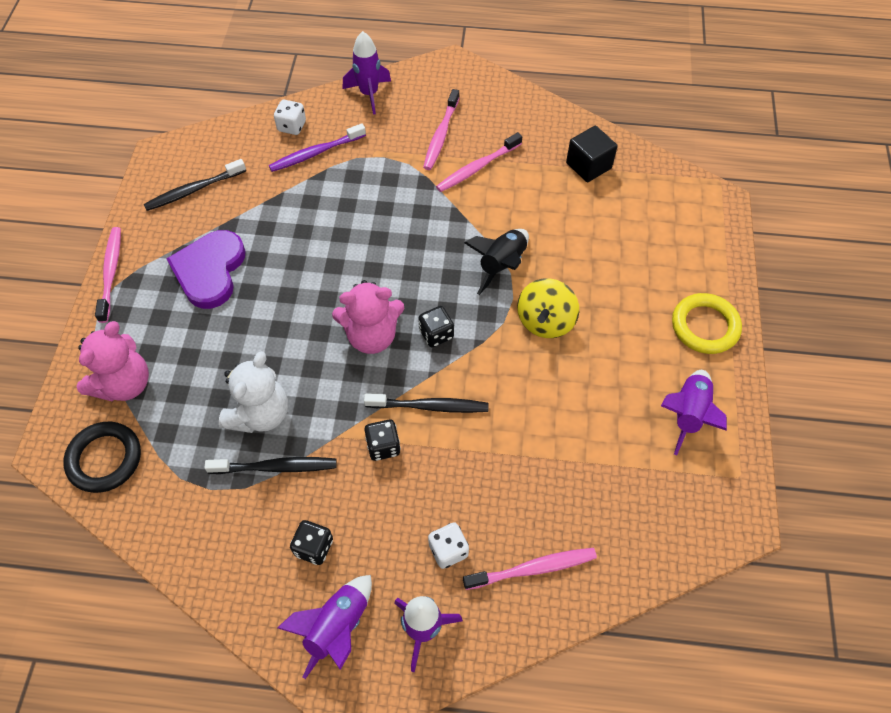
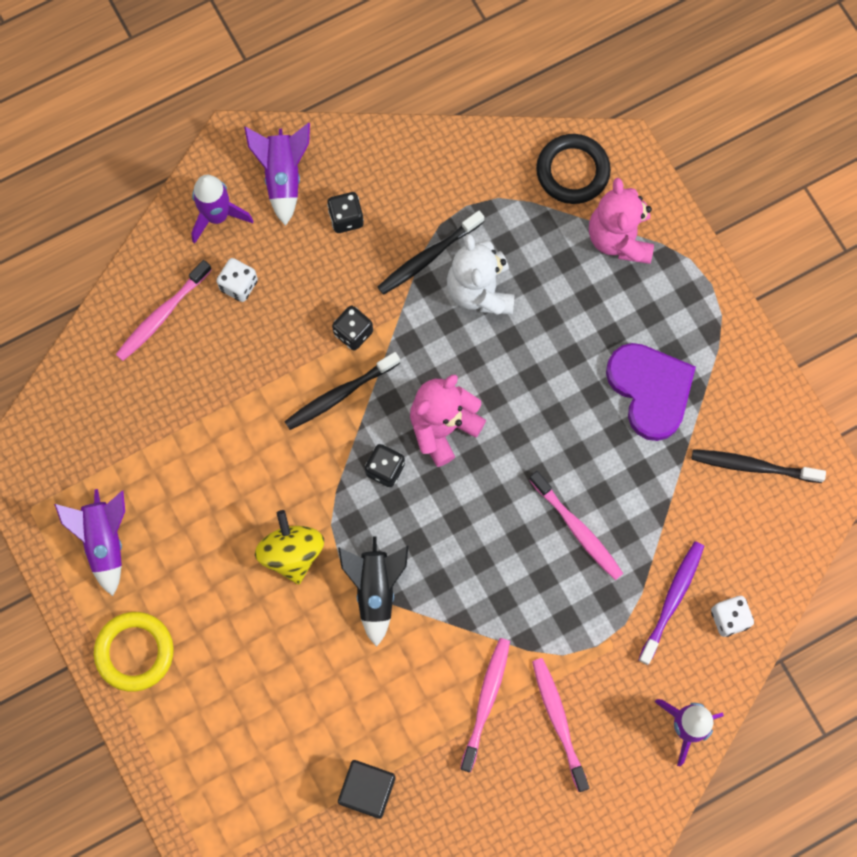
camera: 145 degrees right, 15 degrees up
(111, 273) = (739, 325): pink toothbrush -> pink toothbrush (577, 529)
(193, 190) = (753, 466): black toothbrush -> black toothbrush turned 105 degrees counterclockwise

